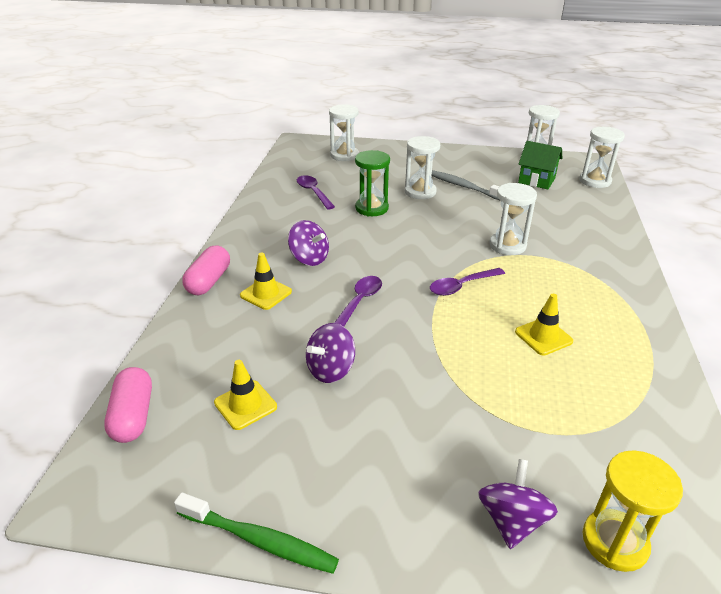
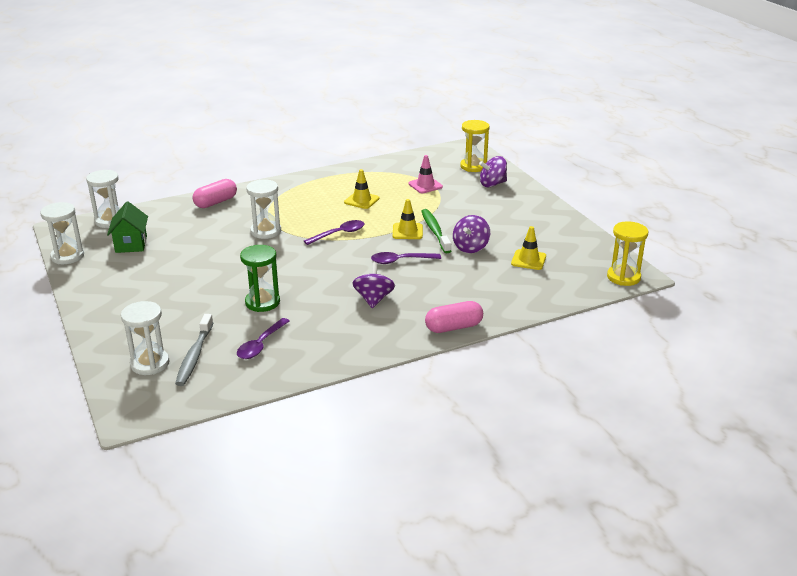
camera: 125 degrees left, 5 degrees down
(93, 476) = (623, 277): none -> yellow hourglass
(133, 416) = (583, 287): pink capsule -> pink capsule (216, 202)
(258, 539) = (580, 226): green toothbrush -> green toothbrush (435, 231)
(266, 293) = (436, 297): yellow traffic cone -> yellow traffic cone (407, 231)
(331, 370) = (470, 247): purple spinning top -> purple spinning top turned 105 degrees clockwise
(420, 192) = (206, 290): white hourglass -> none
(461, 286) = (339, 234): purple spoon -> purple spoon turned 60 degrees counterclockwise
(464, 187) = (175, 272): grey toothbrush -> grey toothbrush (195, 355)
(558, 423) = (425, 185): none -> pink traffic cone

